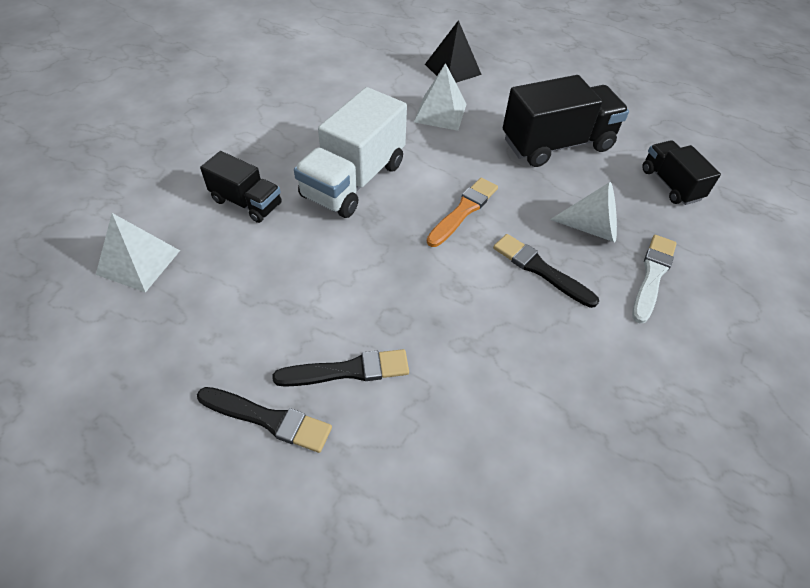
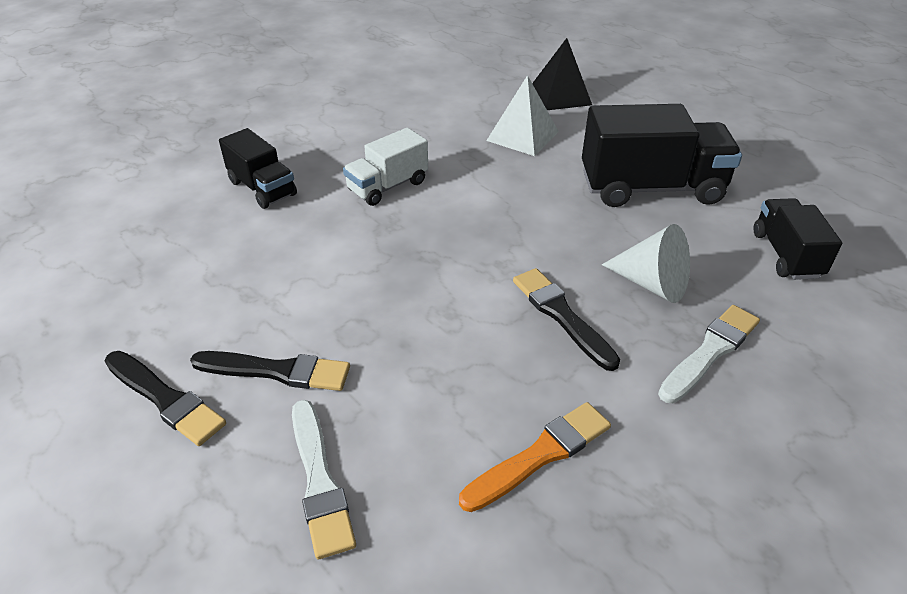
camera: 20 degrees right, 10 degrees down
(138, 262) = (125, 223): white pyramid -> none
(354, 180) = (388, 186): white truck -> white truck, size x0.58
(428, 453) = (319, 481): none -> white brush
(463, 211) = (497, 237): orange brush -> orange brush (540, 455)

